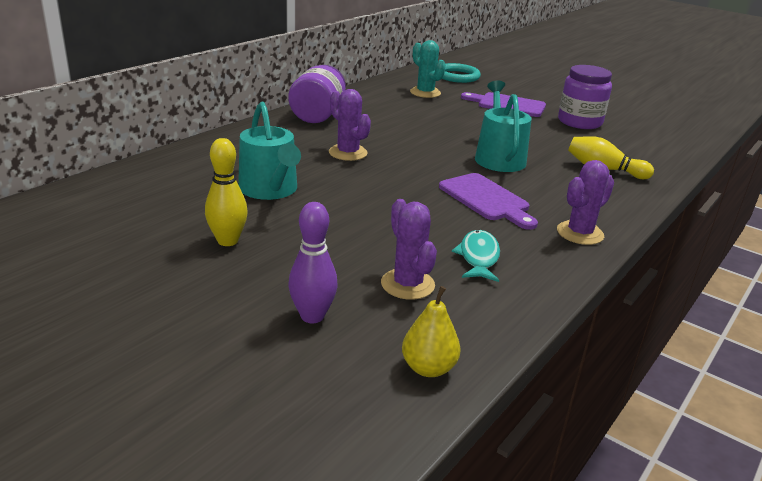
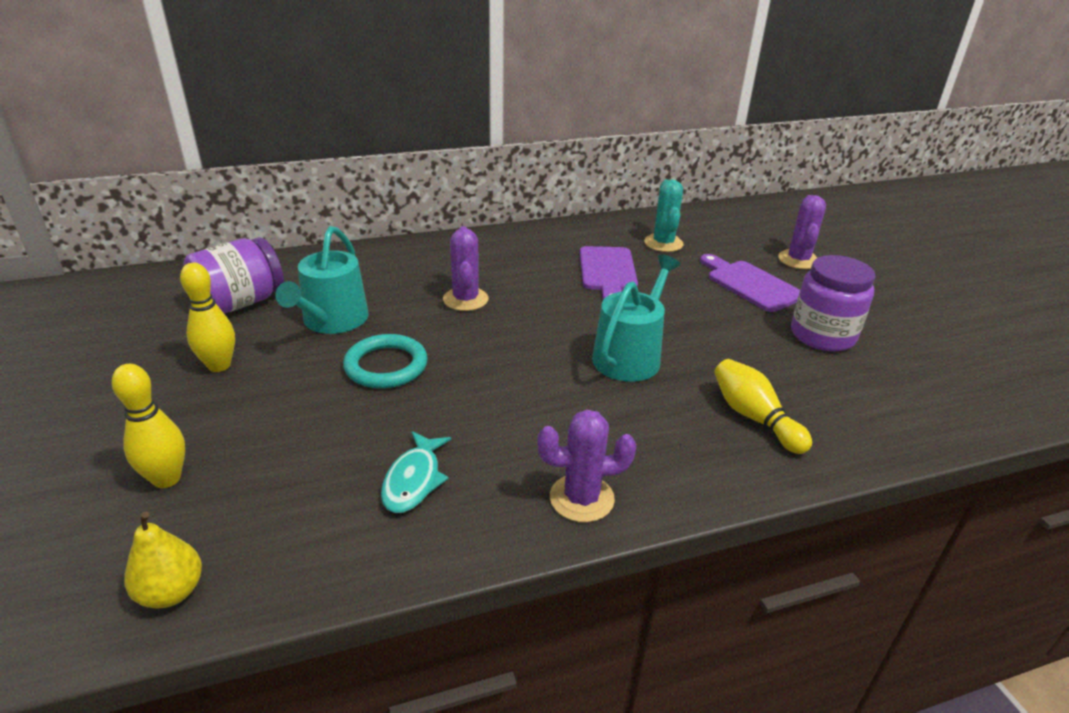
camera: 35 degrees right, 5 degrees up
(312, 316) = (167, 479): purple bowling pin -> yellow bowling pin
(318, 115) = (500, 245): purple jar -> purple jar (240, 303)
(407, 284) = (296, 482): purple cactus -> purple cactus (798, 260)
(457, 76) = (738, 229): turquoise ring -> turquoise ring (386, 366)
(478, 257) = (414, 480): turquoise fish -> turquoise fish turned 150 degrees clockwise
(486, 199) = (532, 407): purple cutting board -> purple cutting board (607, 272)

